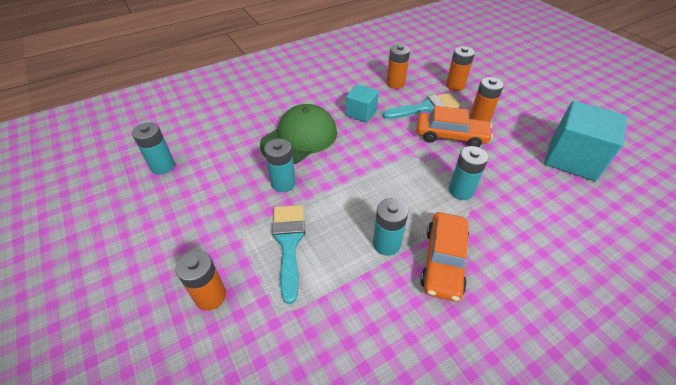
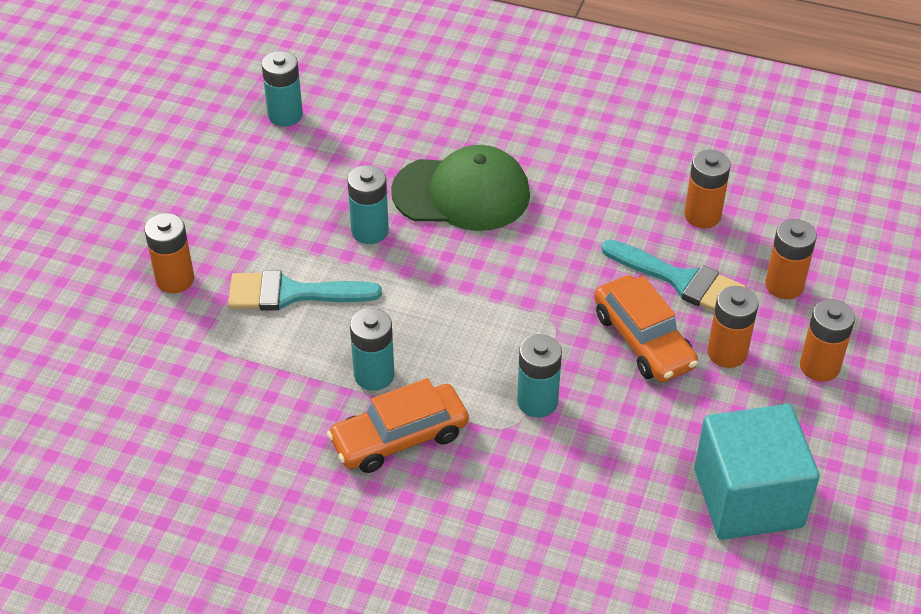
camera: 50 degrees right, 0 degrees up
(289, 243) = (292, 293): turquoise brush -> turquoise brush turned 135 degrees counterclockwise
(361, 113) = (583, 220): turquoise cube -> none
(507, 101) = (819, 366): none -> orange battery

